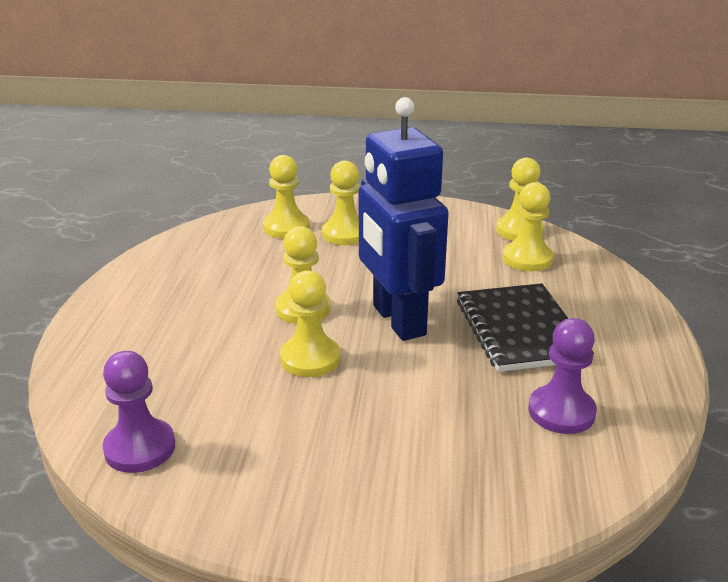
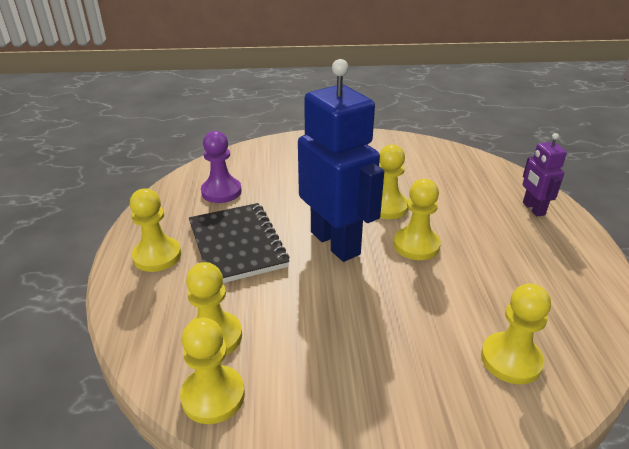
camera: 170 degrees right, 5 degrees up
(114, 335) = (533, 209): none -> purple robot
(140, 448) = (445, 155): purple pawn -> none
(345, 234) = (433, 356): yellow pawn -> yellow pawn (157, 256)

